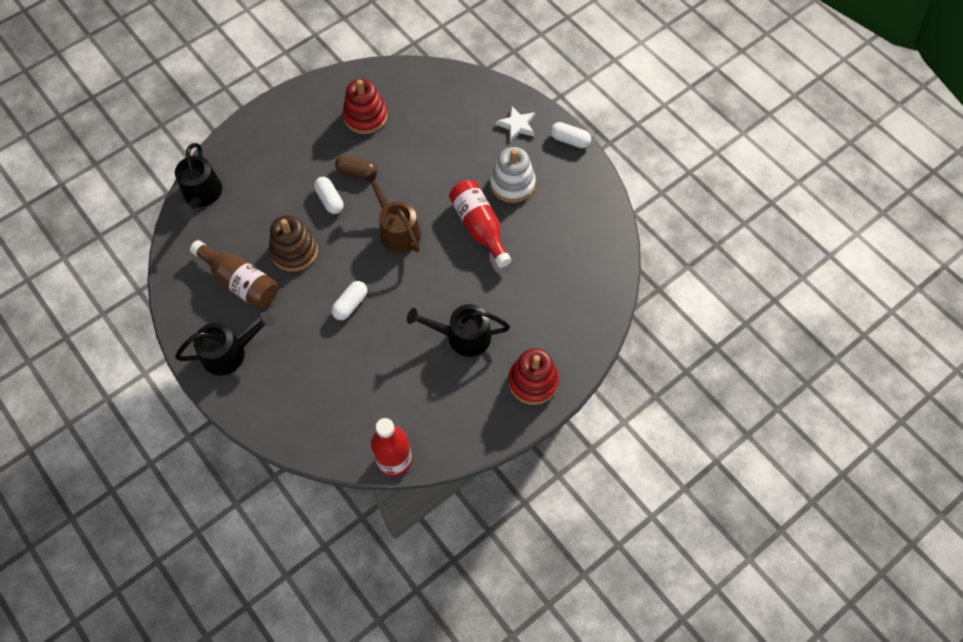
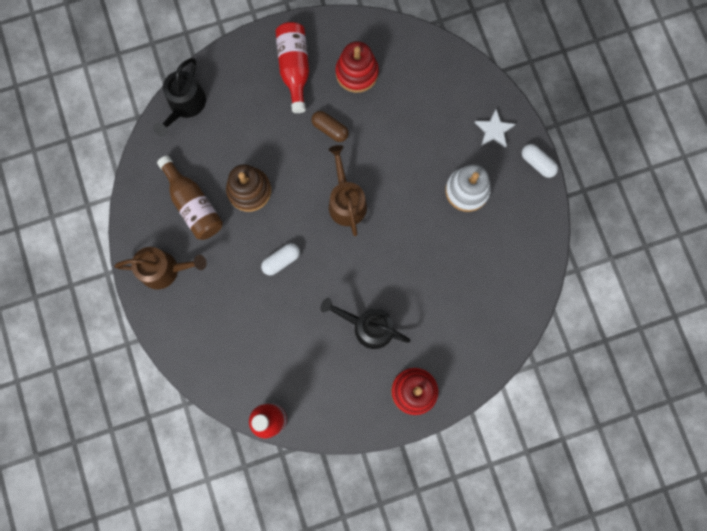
camera: 20 degrees right, 15 degrees up
(229, 353) = (164, 270): black watering can -> brown watering can
(330, 200) = (296, 150): white capsule -> none
(479, 227) = (421, 224): red bottle -> red bottle (294, 69)

